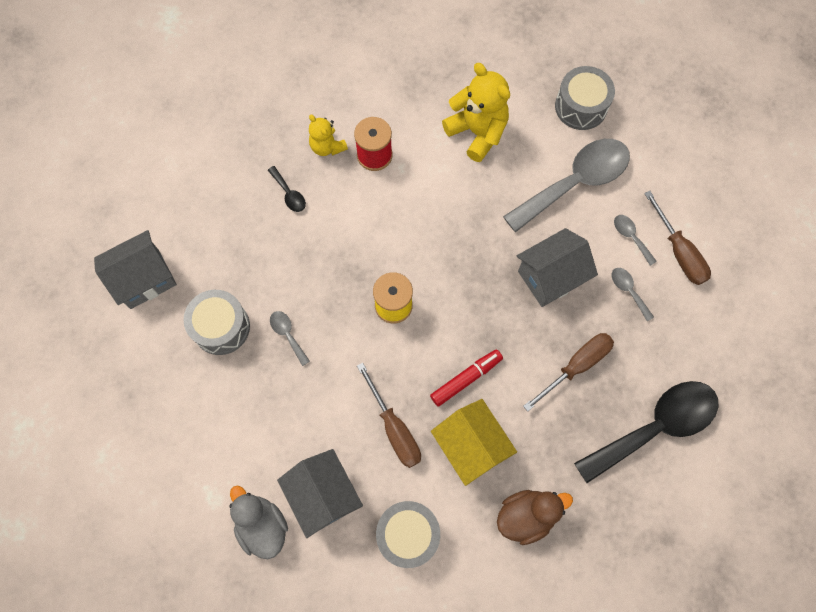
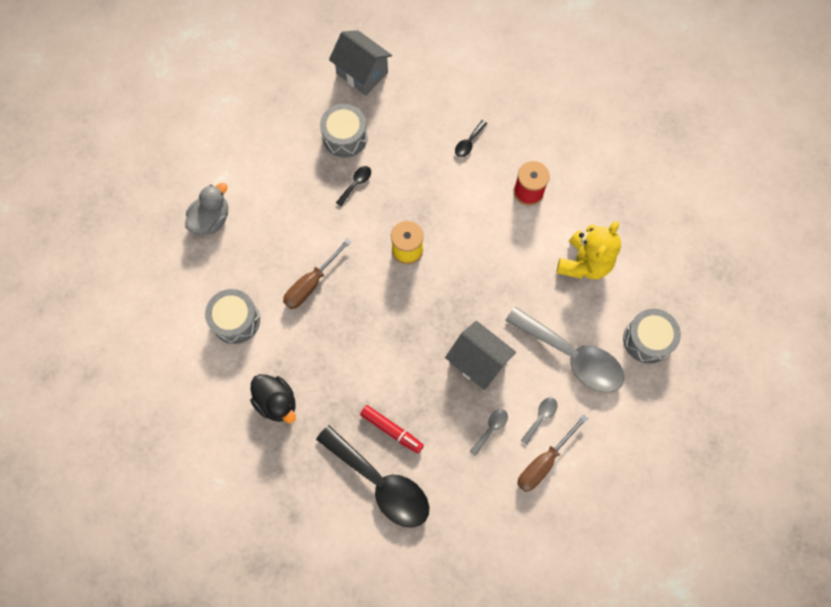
camera: 70 degrees right, 0 degrees up
(287, 334) = (356, 184): grey spoon -> black spoon
(323, 495) = (245, 252): grey house -> none
(327, 146) = (520, 155): yellow teddy bear -> none
(466, 379) = (368, 323): red marker -> red marker (392, 430)
(470, 446) = (316, 343): yellow house -> none
(526, 516) = (276, 402): brown duck -> black duck
(576, 366) = (409, 404): brown screwdriver -> none

